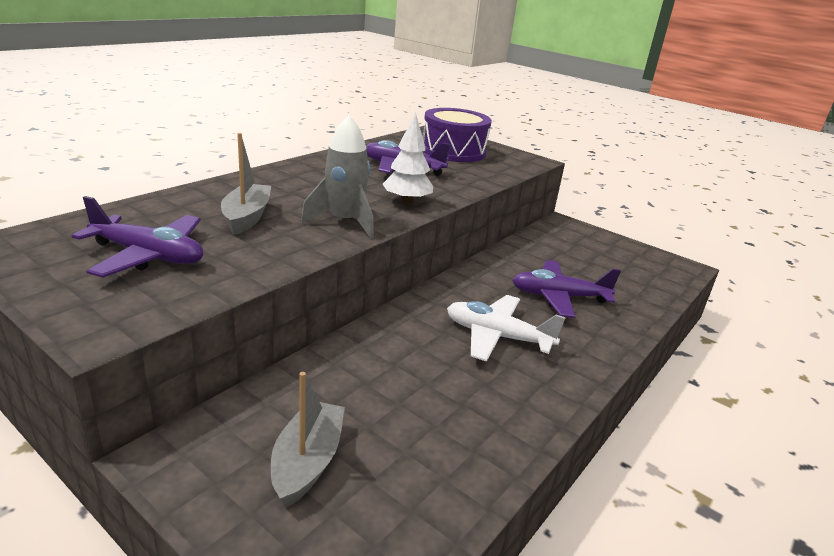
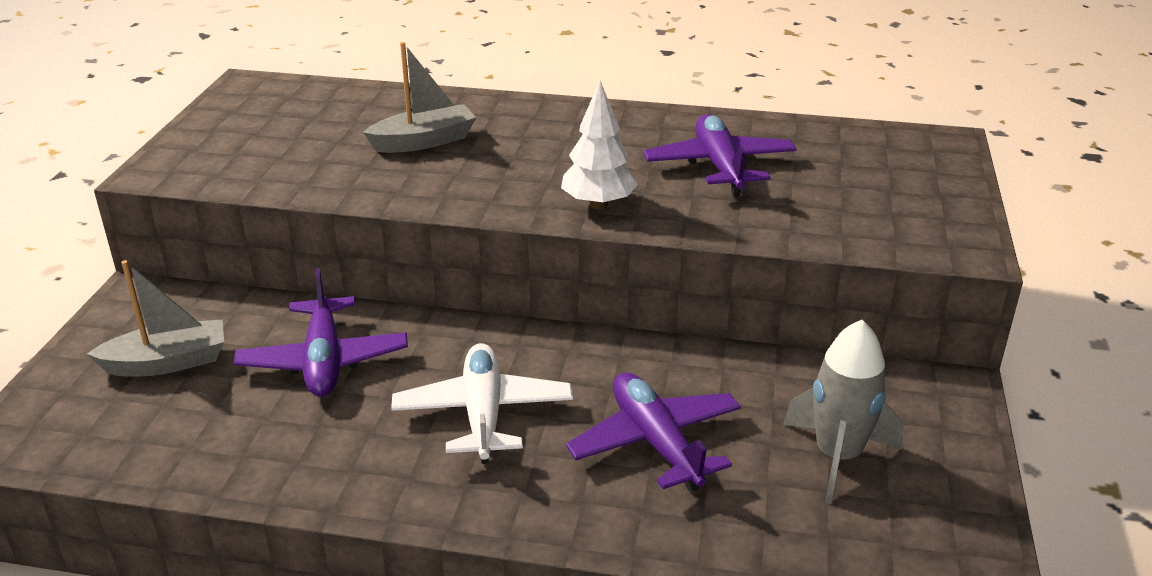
camera: 65 degrees right, 5 degrees up
(148, 256) = (290, 137): purple plane -> purple plane (324, 361)
(344, 222) = (481, 189): grey rocket -> grey rocket (837, 456)
(453, 151) = (868, 178): purple drum -> none

